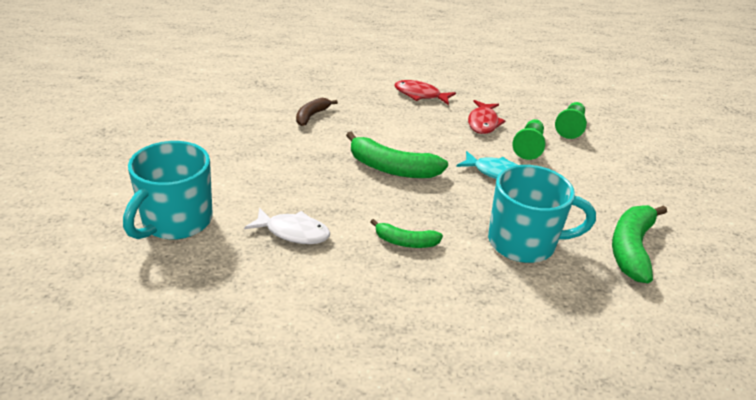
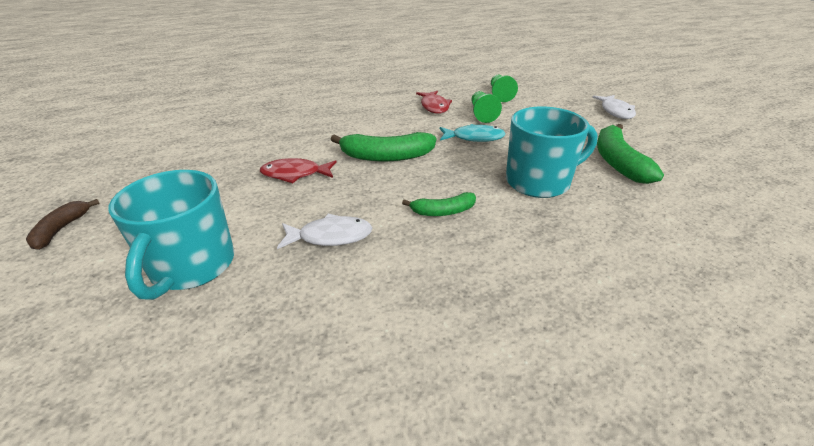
camera: 20 degrees left, 0 degrees up
(311, 116) = (285, 135): brown banana -> brown banana (61, 229)
(420, 95) = (369, 99): red fish -> red fish (295, 174)
(693, 188) = (615, 111): none -> white fish

